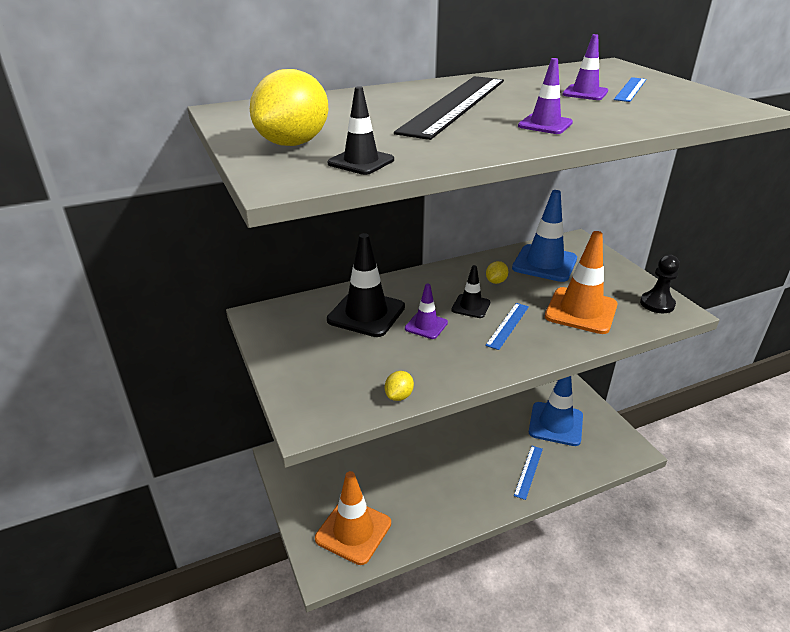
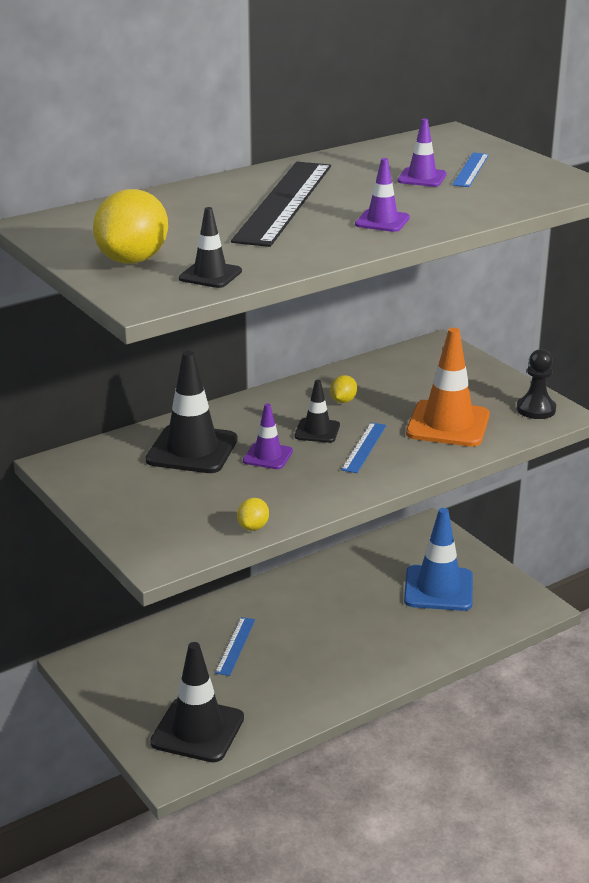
camera: 10 degrees left, 5 degrees down
(353, 531) = (197, 730): orange traffic cone -> black traffic cone
(528, 471) = (408, 644): blue ruler -> blue ruler (235, 646)
(544, 263) = (400, 375): blue traffic cone -> none

